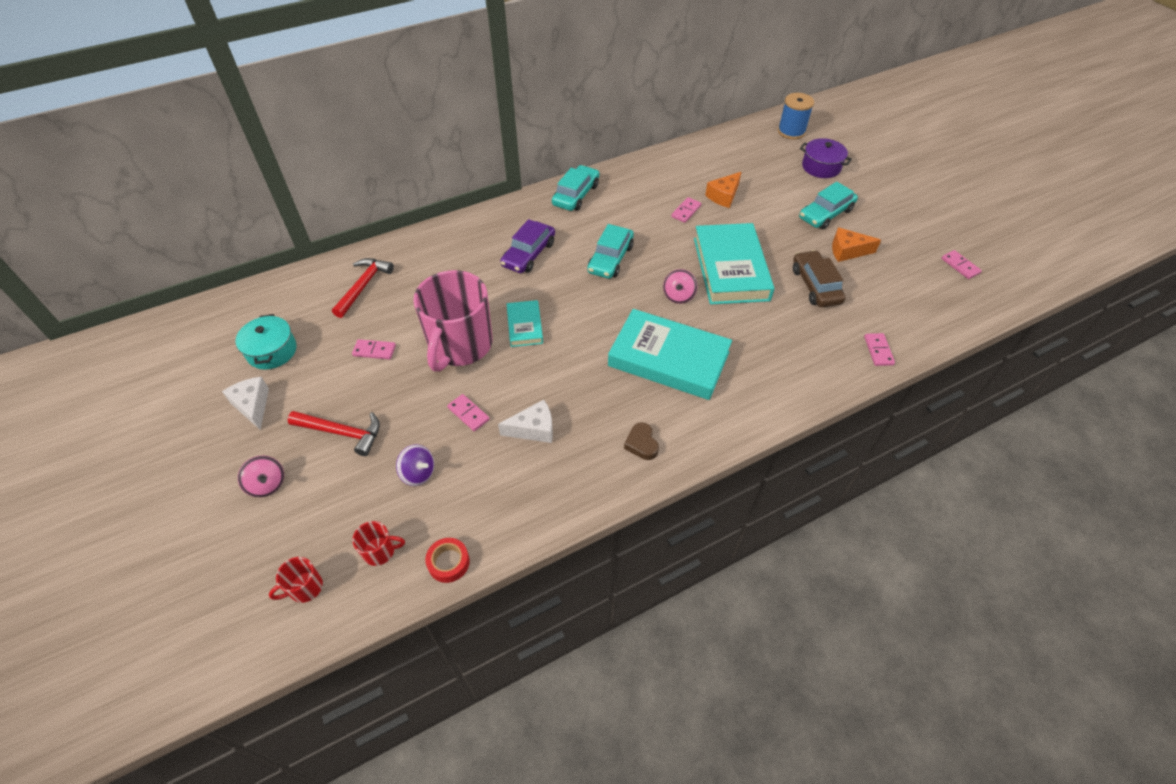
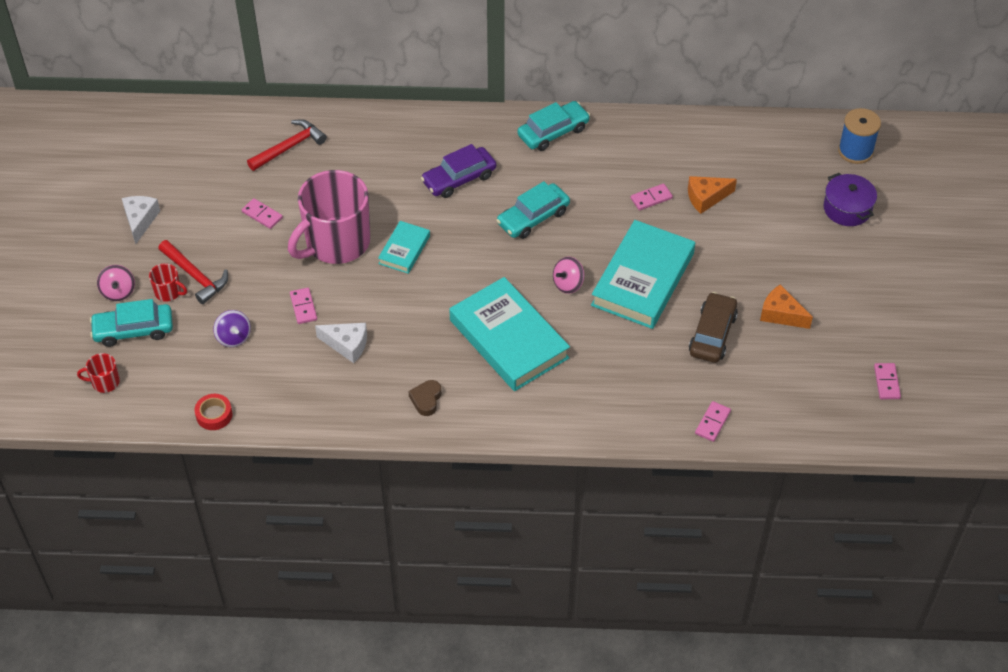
camera: 30 degrees right, 0 degrees up
(272, 351) = (180, 177): turquoise pot -> none
(380, 551) = (170, 382): red mug -> red mug (168, 292)
(825, 214) = (798, 264): turquoise car -> turquoise car (133, 330)

